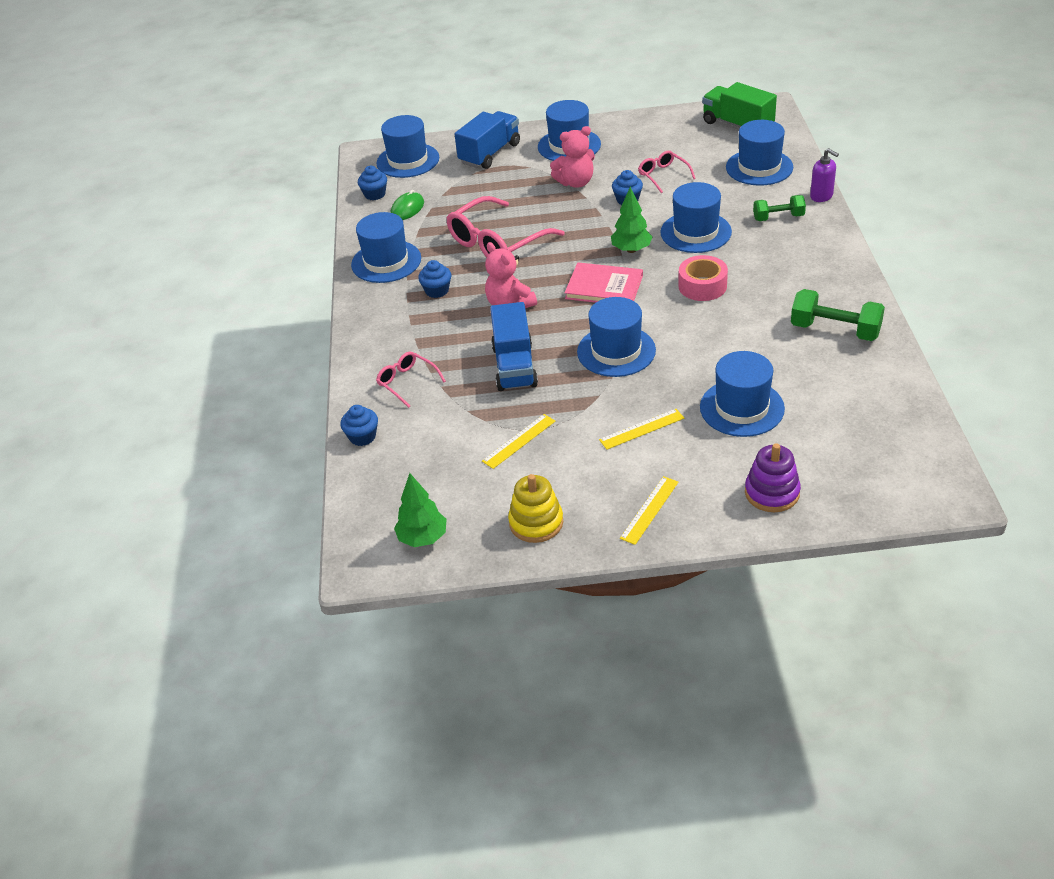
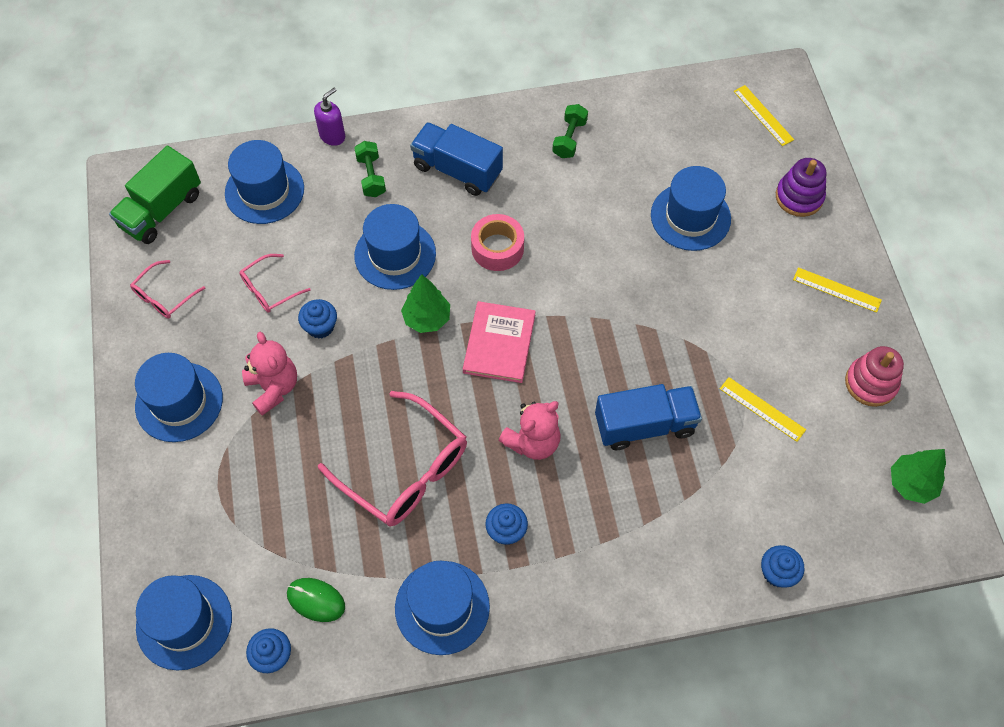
camera: 100 degrees left, 20 degrees up
(407, 382) = (681, 538): pink glasses -> pink glasses (164, 296)
(490, 154) = (183, 504): blue truck -> blue truck (457, 170)
(536, 522) = (871, 383): yellow stacking toy -> pink stacking toy
(616, 351) = (612, 326): blue hat -> none
(642, 429) = (730, 299): yellow ruler -> yellow ruler (763, 115)
(835, 330) = (569, 139): green dumbbell -> green dumbbell, size x0.64

